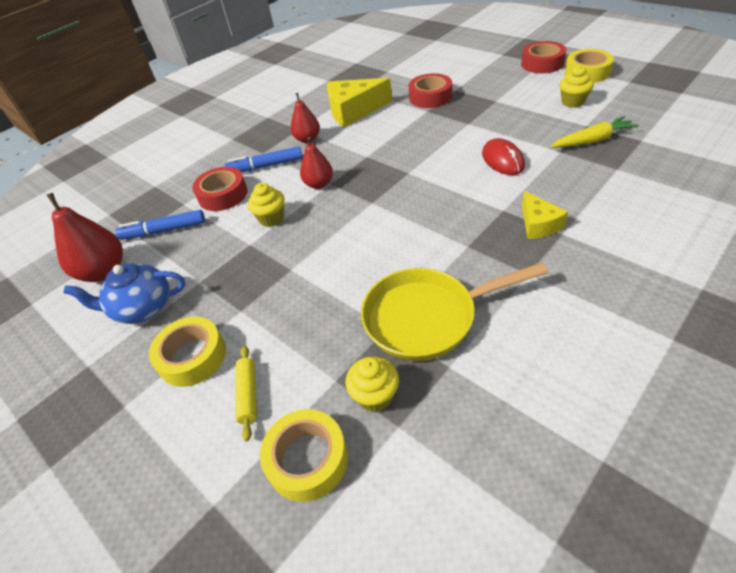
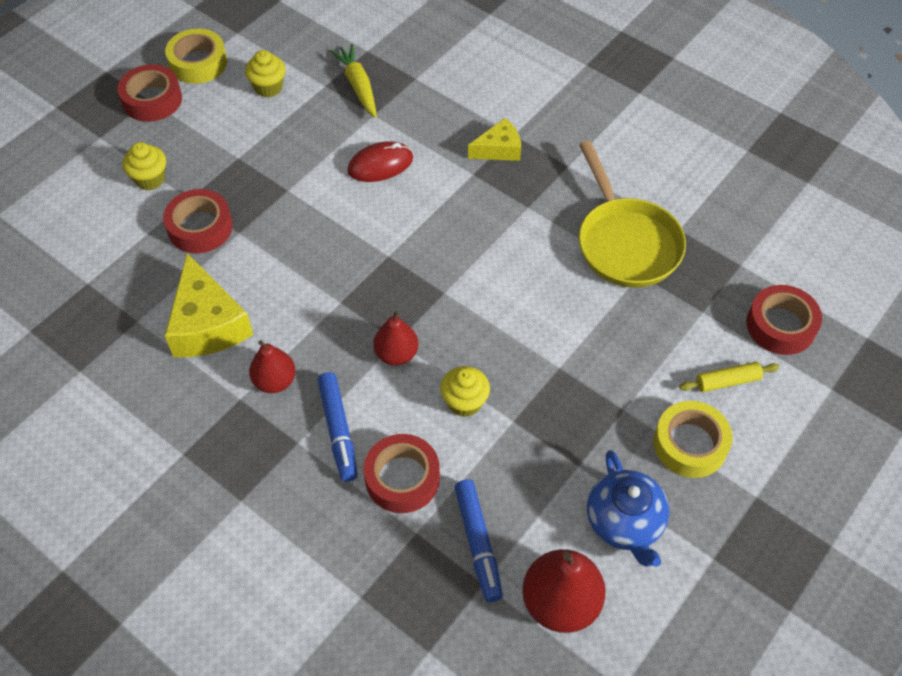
camera: 100 degrees left, 10 degrees up
(307, 459) = (780, 325): yellow tape -> red tape
(375, 396) = (715, 281): yellow cupcake -> yellow cupcake (150, 179)

